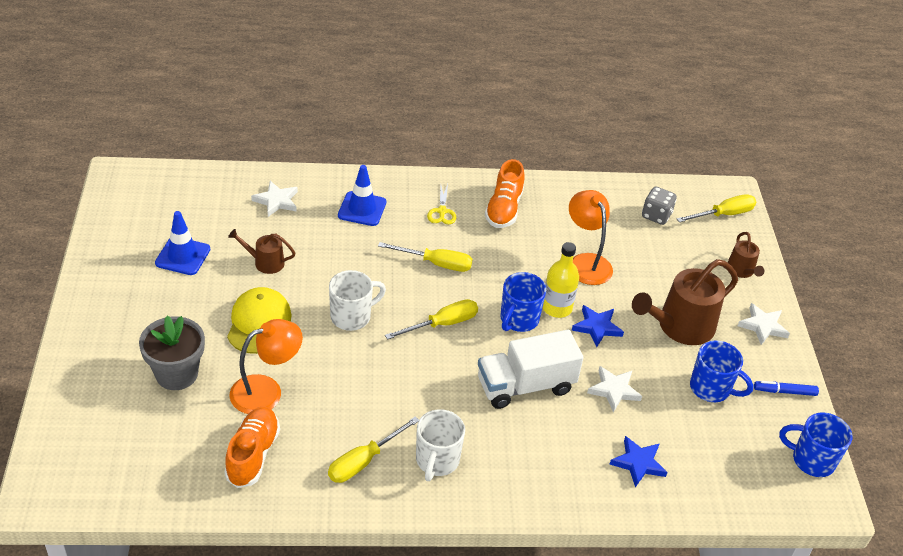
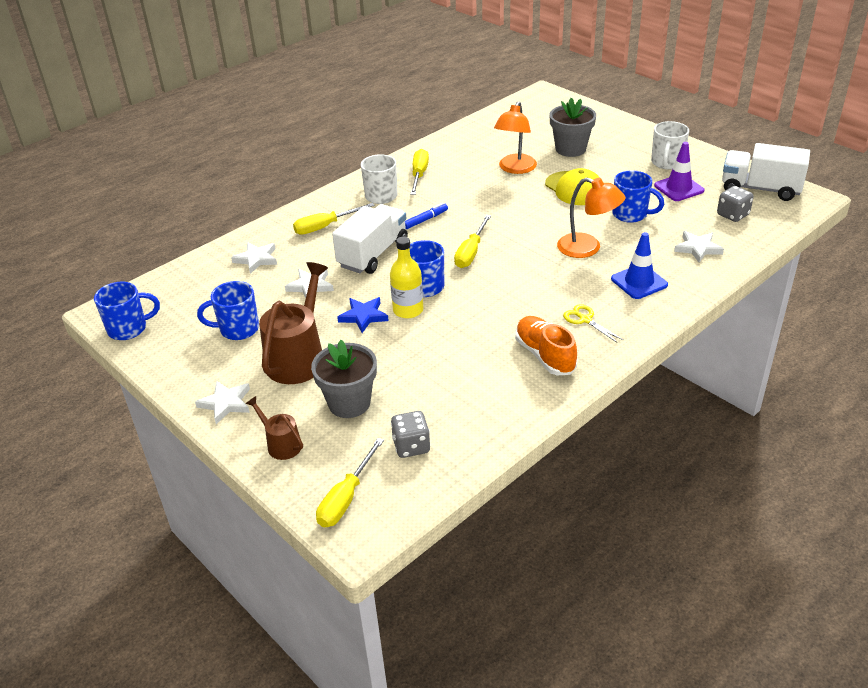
camera: 145 degrees right, 5 degrees down
(130, 208) = (760, 189): none -> white truck
(183, 256) = (678, 188): blue traffic cone -> purple traffic cone
(198, 205) = (732, 215): none -> grey dice
(253, 454) = (477, 148): orange shoe -> none
(265, 262) = (631, 214): brown watering can -> blue mug
(352, 316) = (531, 222): white mug -> white mug (666, 163)
(436, 263) = (530, 282): yellow screwdriver -> yellow screwdriver (325, 227)
(586, 262) = (425, 357): orange lamp -> orange lamp (587, 248)
(638, 463) = (256, 259): blue star -> white star
(671, 267) = (349, 403): none -> grey flower pot
(784, 391) = (175, 362): blue marker -> blue marker (425, 220)

